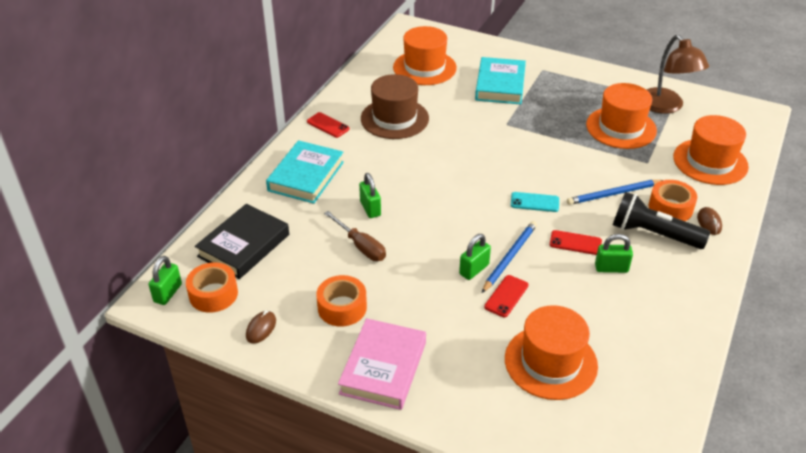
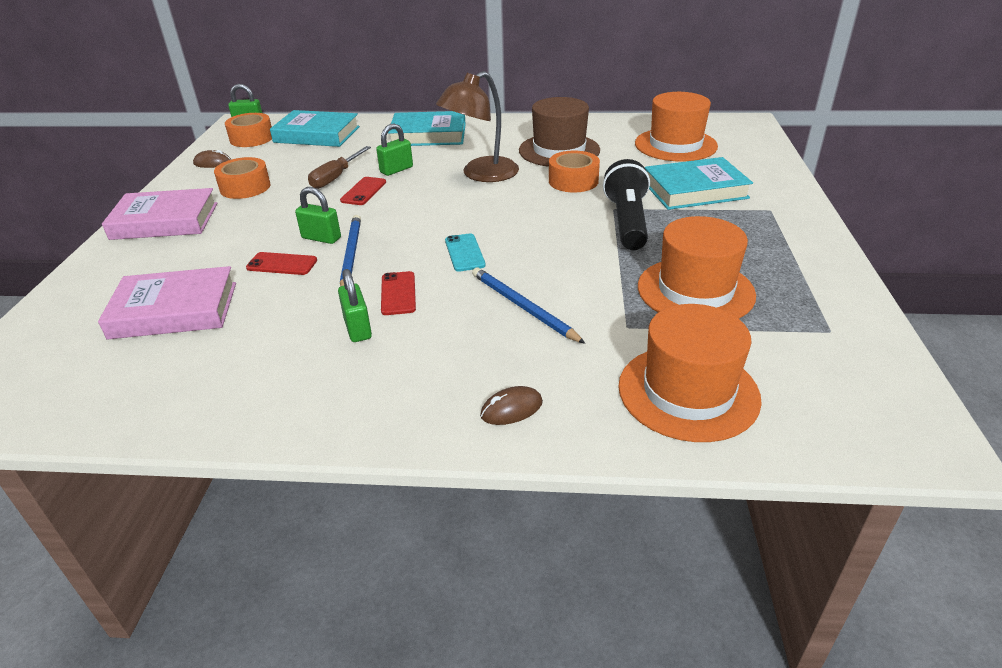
camera: 70 degrees right, 5 degrees down
(244, 245) = (317, 135): black book -> turquoise book
(328, 125) = (517, 126): red phone -> red phone (363, 191)
(510, 257) = (351, 255): blue pencil -> blue pencil turned 105 degrees counterclockwise
(550, 362) = (174, 310): orange hat -> pink book
(653, 234) = (450, 355): black flashlight -> black flashlight (627, 222)
(666, 106) = (805, 324): brown lamp -> brown lamp (481, 174)
(670, 208) = (524, 363): orange tape -> orange tape (573, 181)

